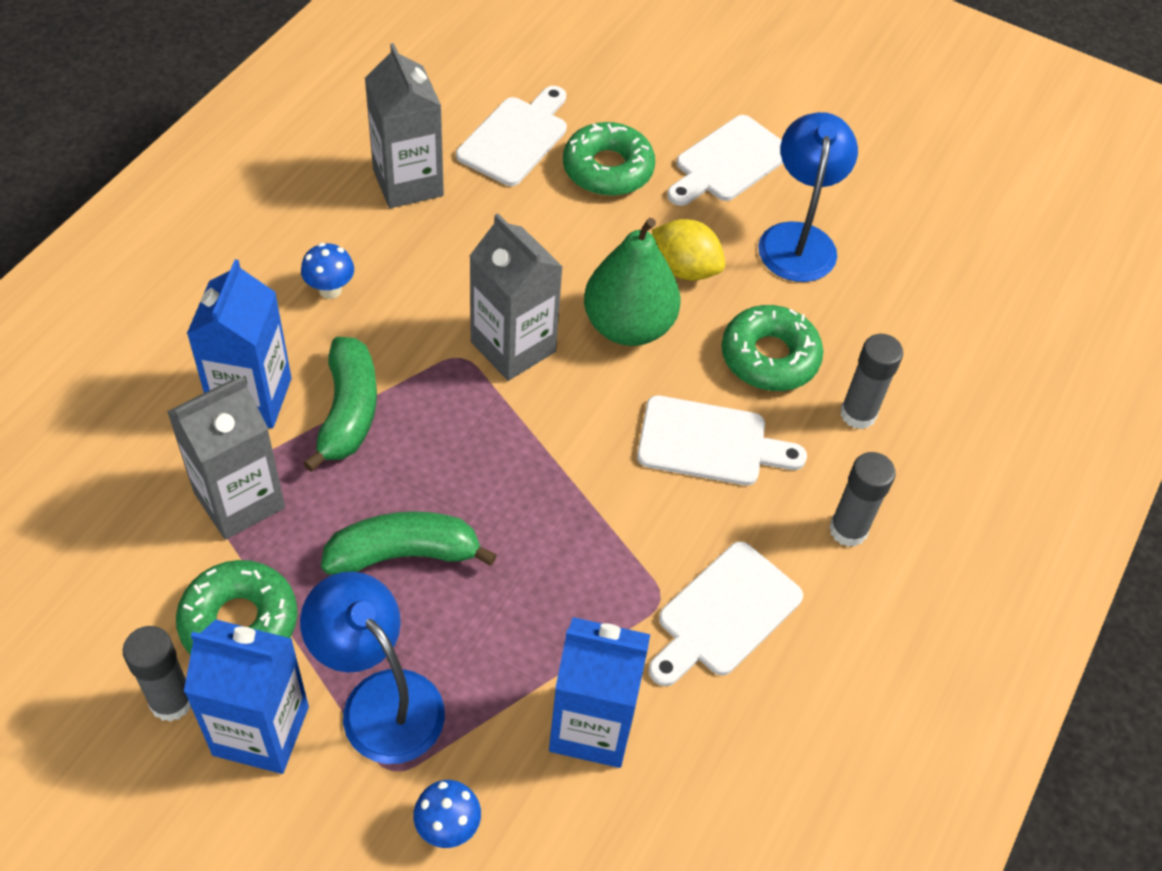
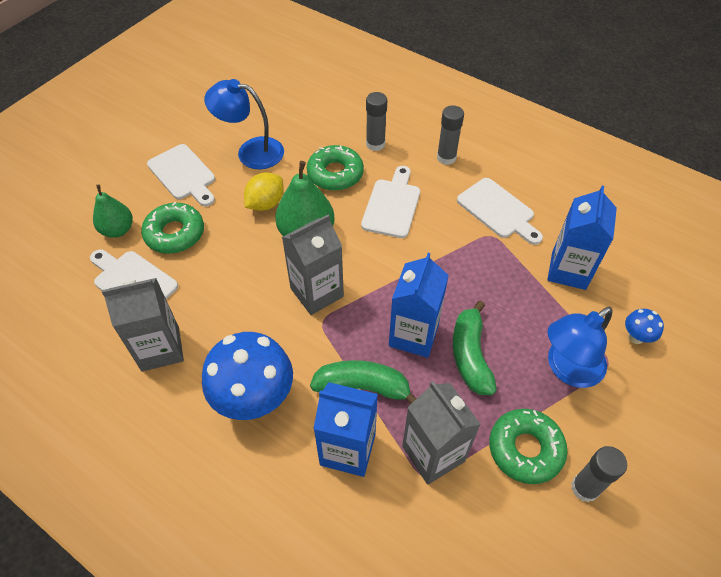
camera: 80 degrees left, 0 degrees up
(261, 730) = (596, 433): blue carton -> blue carton (413, 335)
(330, 290) = (255, 399): blue mushroom -> blue mushroom, size x2.26
(606, 107) = (118, 230): none -> green pear

